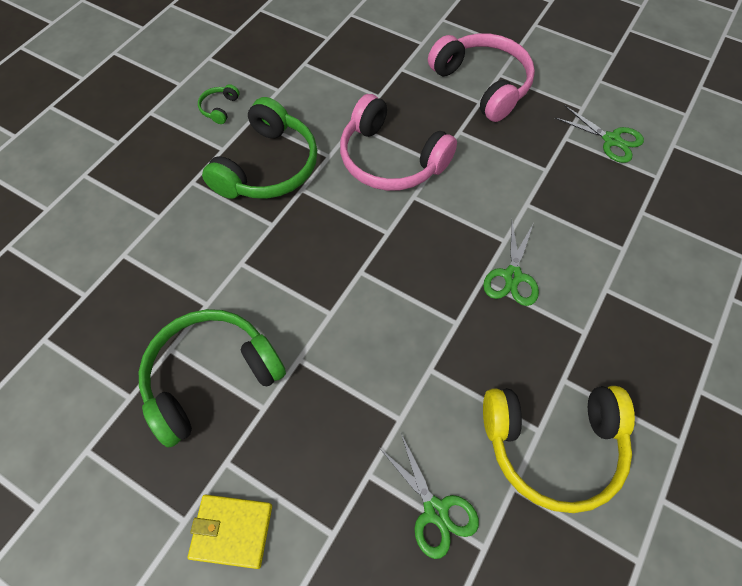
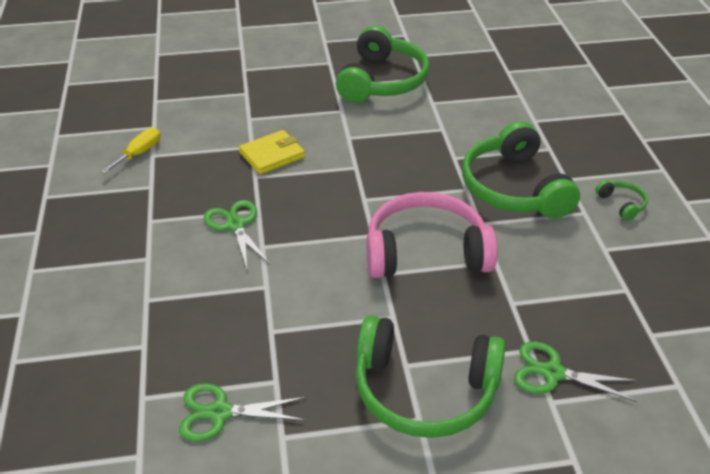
camera: 140 degrees right, 20 degrees down
(232, 531) = (297, 49): yellow wallet -> yellow wallet (272, 155)
(435, 510) = (194, 99): green scissors -> green scissors (553, 373)
(482, 84) = (424, 390): pink headphones -> green headphones
(552, 445) = (139, 153): yellow headphones -> yellow screwdriver

